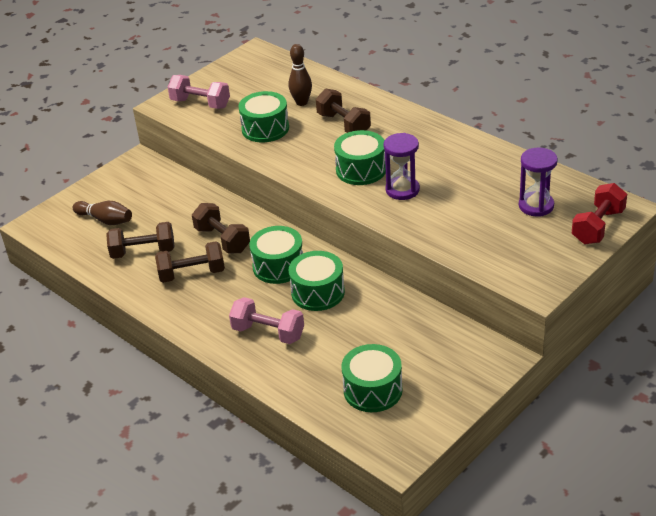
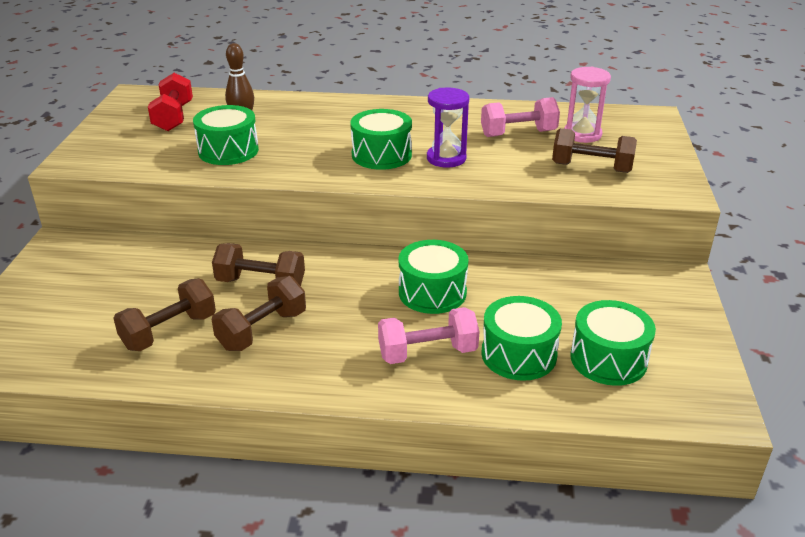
camera: 40 degrees left, 5 degrees down
(105, 220) = (76, 316): brown bowling pin -> none
(200, 103) = (119, 150): pink dumbbell -> pink dumbbell (518, 133)
(278, 266) = (358, 284): green drum -> green drum (518, 354)
(343, 124) = (313, 126): brown dumbbell -> brown dumbbell (591, 168)
(536, 206) = (582, 134): purple hourglass -> pink hourglass
(598, 227) = (653, 133): red dumbbell -> red dumbbell (173, 117)

